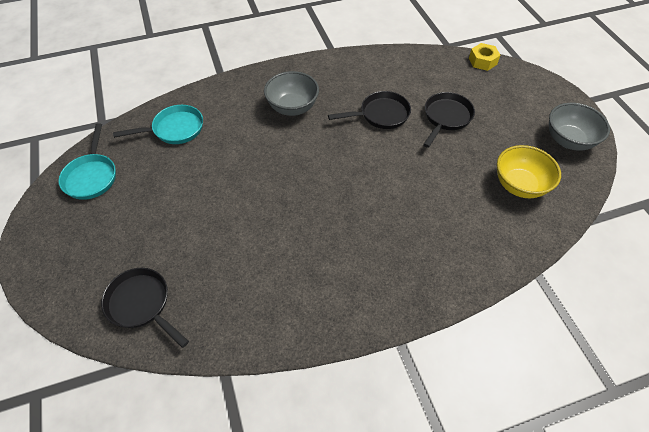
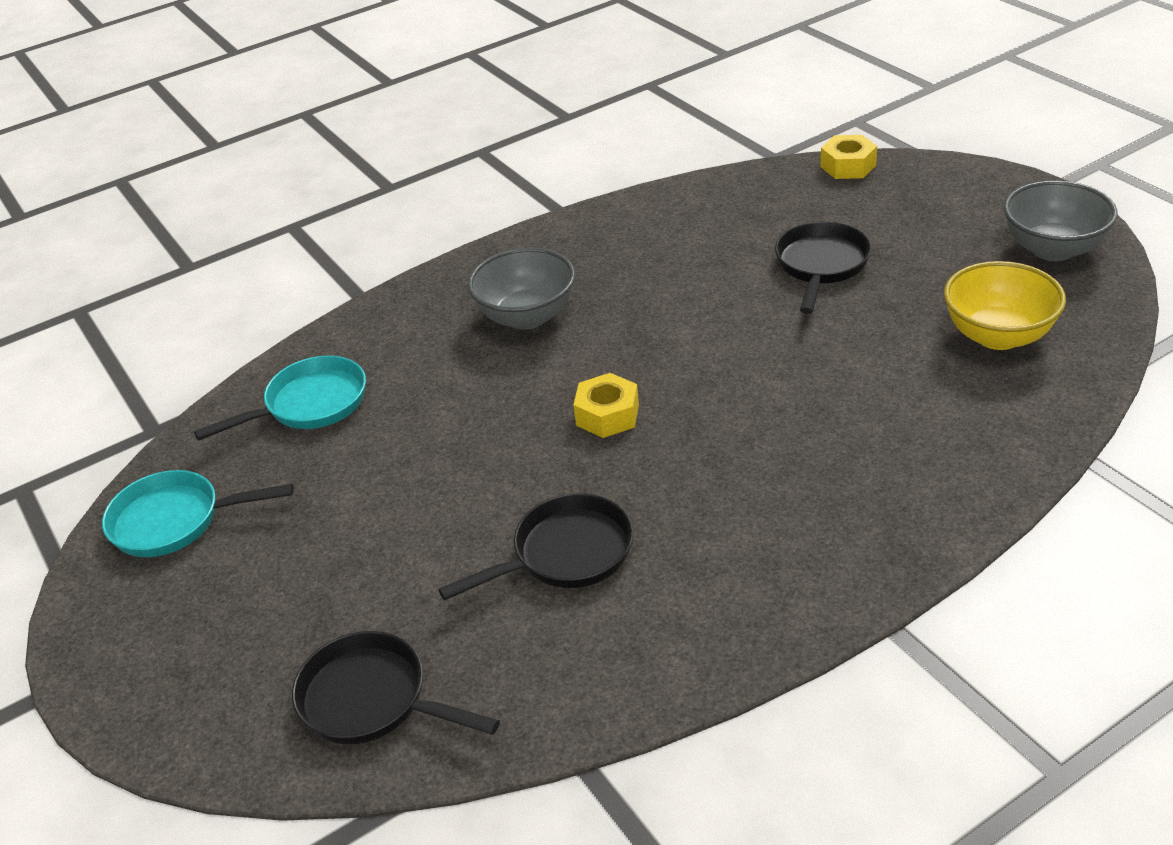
camera: 10 degrees left, 15 degrees down
(91, 176) = (174, 521): turquoise pan -> turquoise pan turned 105 degrees clockwise
(309, 176) = (607, 415): none -> yellow nut
(381, 115) = (699, 289): black pan -> black pan (566, 554)

